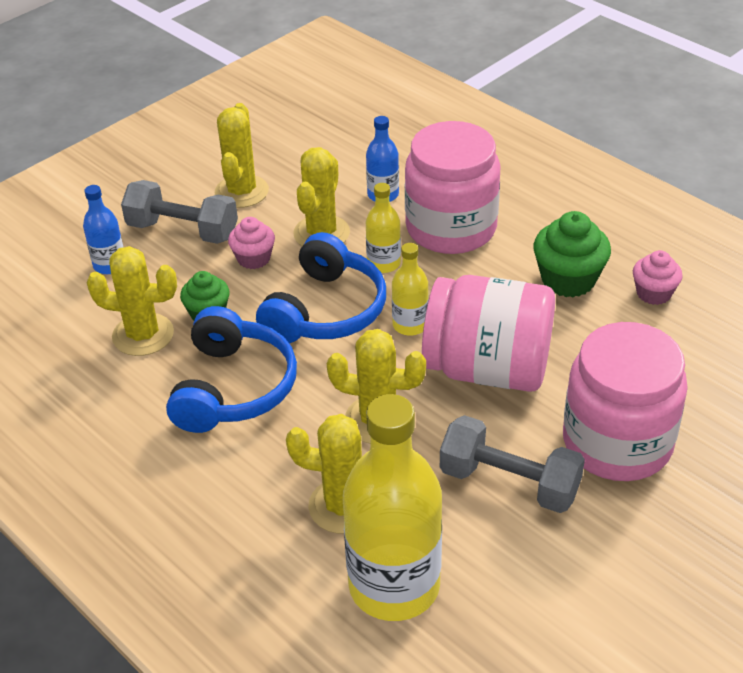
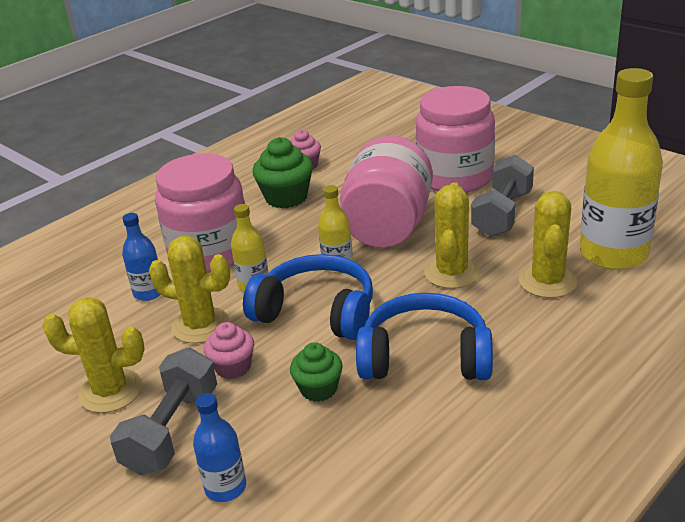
camera: 90 degrees left, 10 degrees down
(143, 335) = (352, 434): yellow cactus -> none

